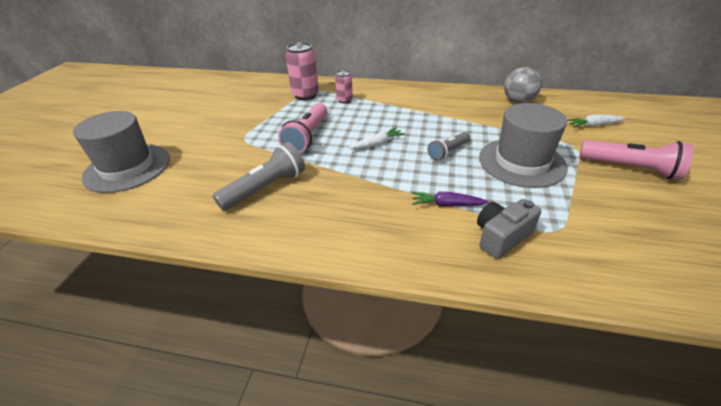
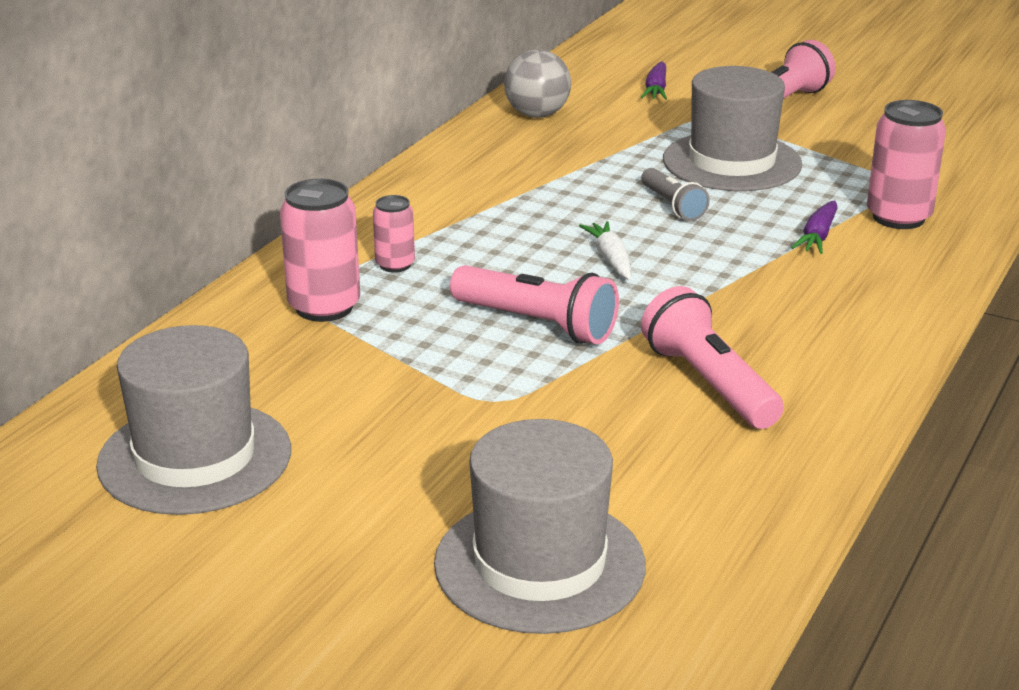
camera: 75 degrees left, 10 degrees down
(203, 97) = (195, 457): none -> grey hat
(265, 188) = (709, 384): grey flashlight -> pink flashlight
(501, 237) = (898, 217): grey camera -> pink can
(593, 125) = (656, 89): white carrot -> purple carrot

